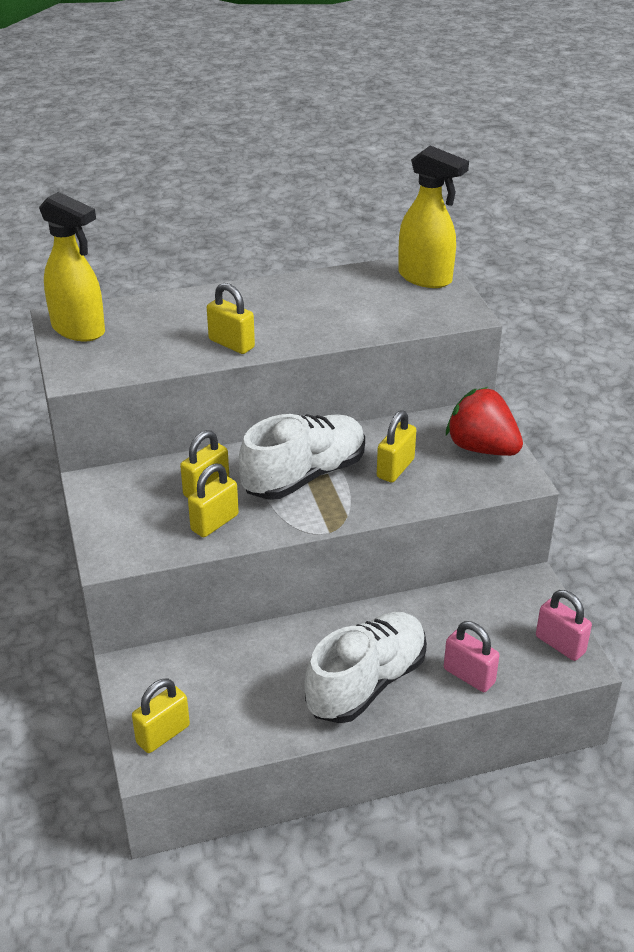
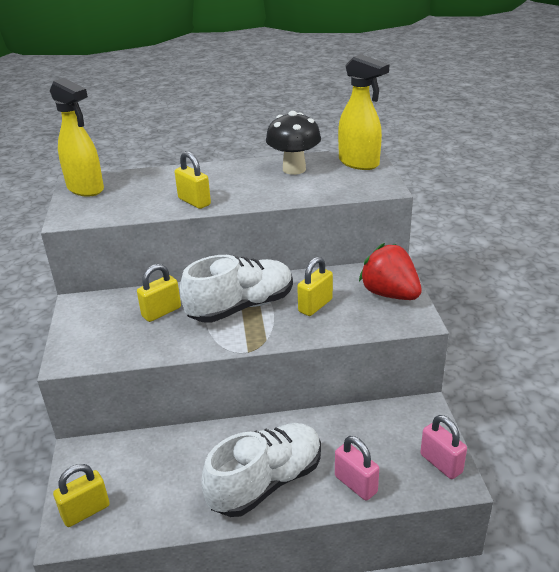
camera: 10 degrees right, 5 degrees down
(214, 523) = (158, 338): yellow padlock -> none
(345, 290) = (294, 169): none -> black mushroom

